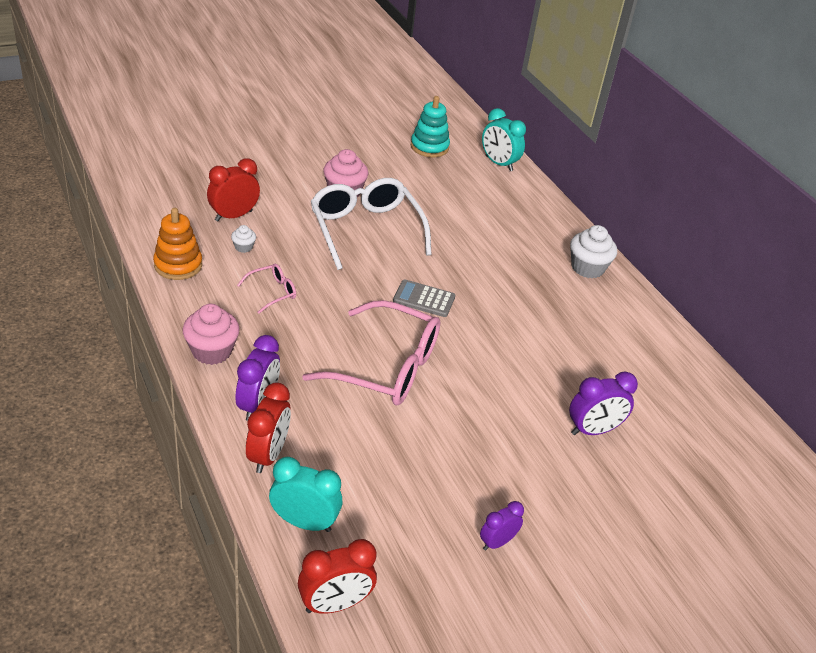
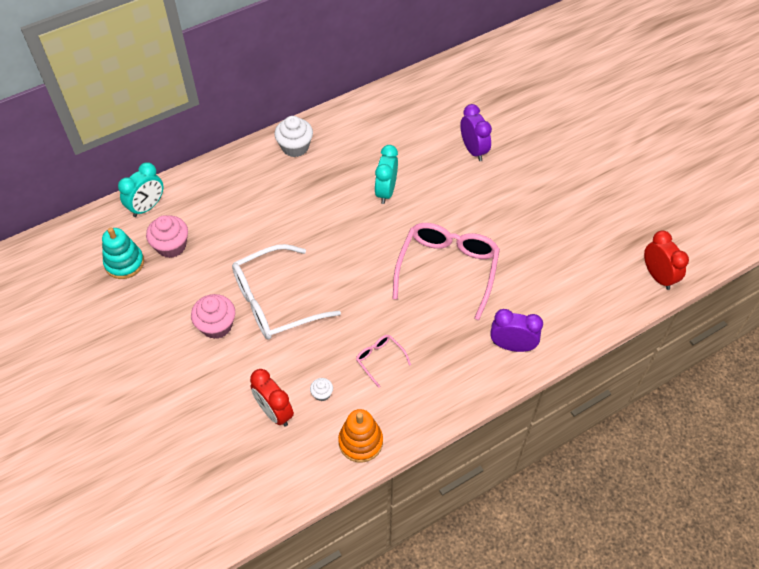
camera: 90 degrees left, 15 degrees up
(212, 351) = (464, 389): pink cupcake -> pink cupcake (171, 246)
(268, 455) = (557, 331): red clock -> none
(304, 522) = (605, 300): turquoise clock -> turquoise clock (386, 191)
(424, 299) = (361, 251): grey calculator -> none
(497, 542) = (583, 199): purple clock -> none

